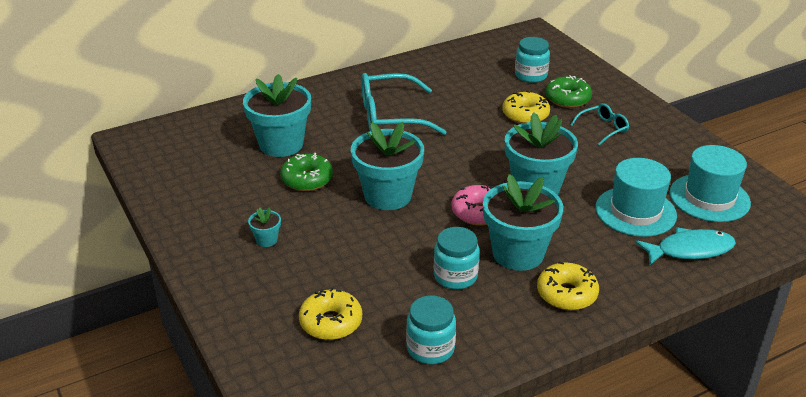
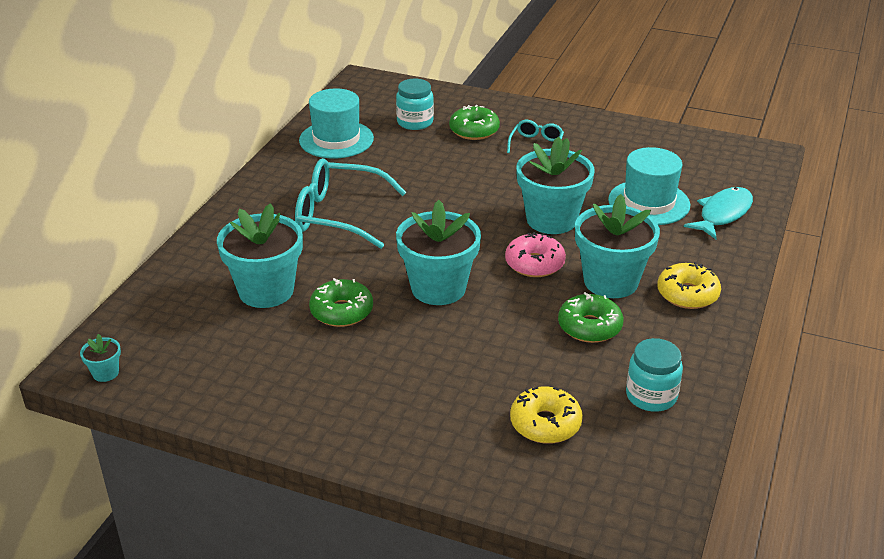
camera: 40 degrees left, 0 degrees up
(266, 240) = (384, 387): turquoise flower pot -> turquoise flower pot (105, 373)
(390, 117) = (338, 215): turquoise glasses -> turquoise glasses turned 60 degrees clockwise
(455, 276) = (589, 327): turquoise jar -> green donut
(525, 115) = (458, 160): yellow donut -> none
(709, 198) = (684, 166): turquoise hat -> turquoise hat (336, 139)

